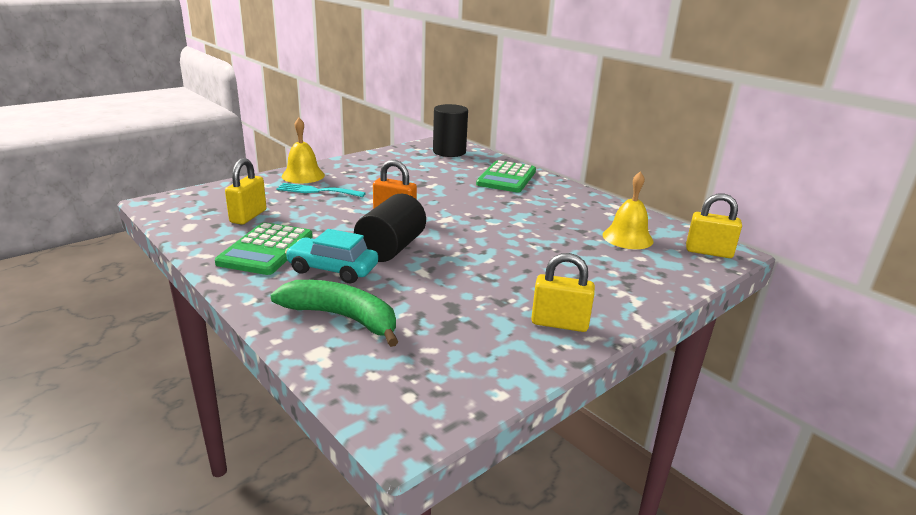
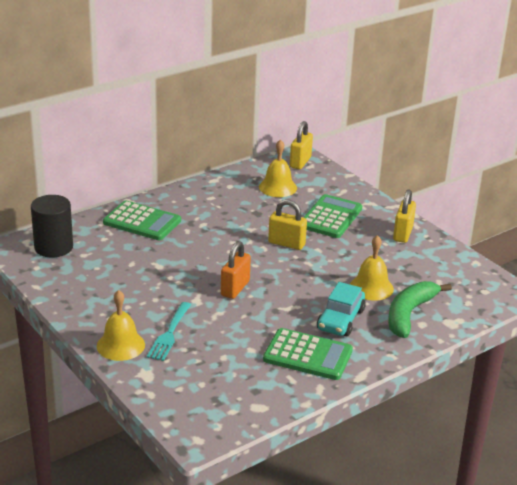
camera: 85 degrees left, 5 degrees up
(248, 216) = (235, 372): yellow padlock -> yellow padlock (286, 243)
(391, 248) = (302, 292): black cylinder -> none
(406, 292) = (371, 287): none -> yellow bell
(574, 269) = (330, 217): none -> green calculator

